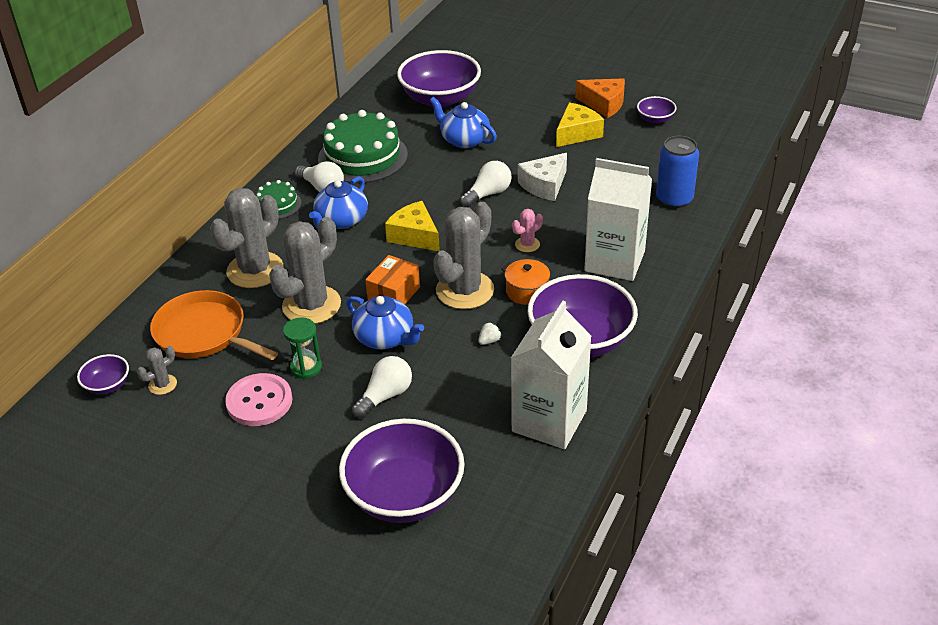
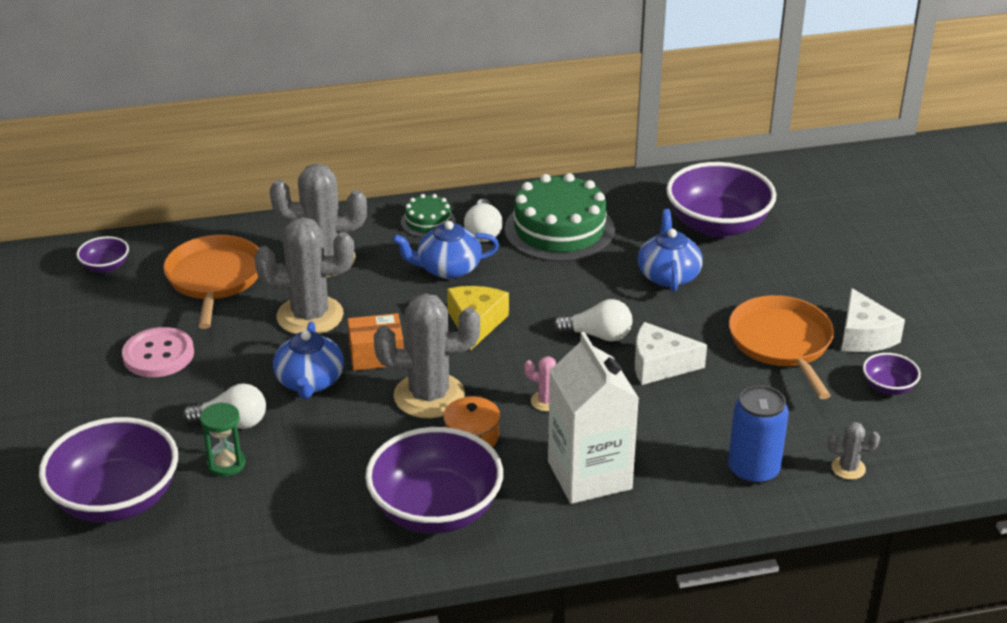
camera: 50 degrees right, 5 degrees down
(162, 385) = (131, 293): grey cactus -> grey cactus (848, 468)
(306, 367) = (225, 357): green hourglass -> green hourglass (226, 464)
(489, 341) = (371, 449): white strawberry -> none
(549, 421) = (294, 545): white carton -> none
(577, 133) = (782, 343): yellow cheese -> orange pan
(604, 104) = (864, 336): orange cheese -> white cheese

